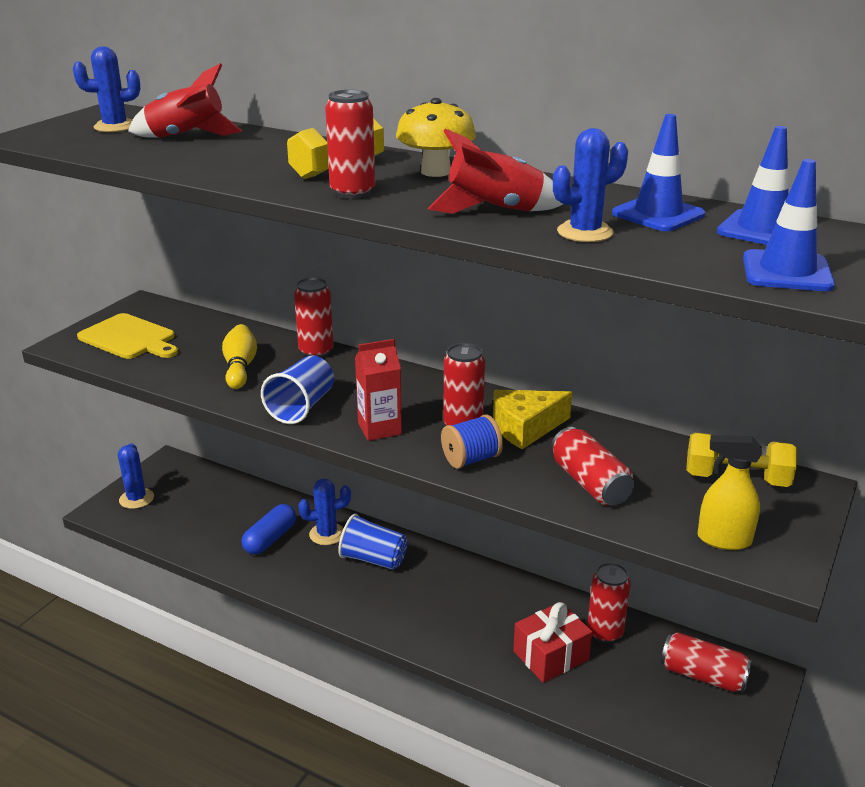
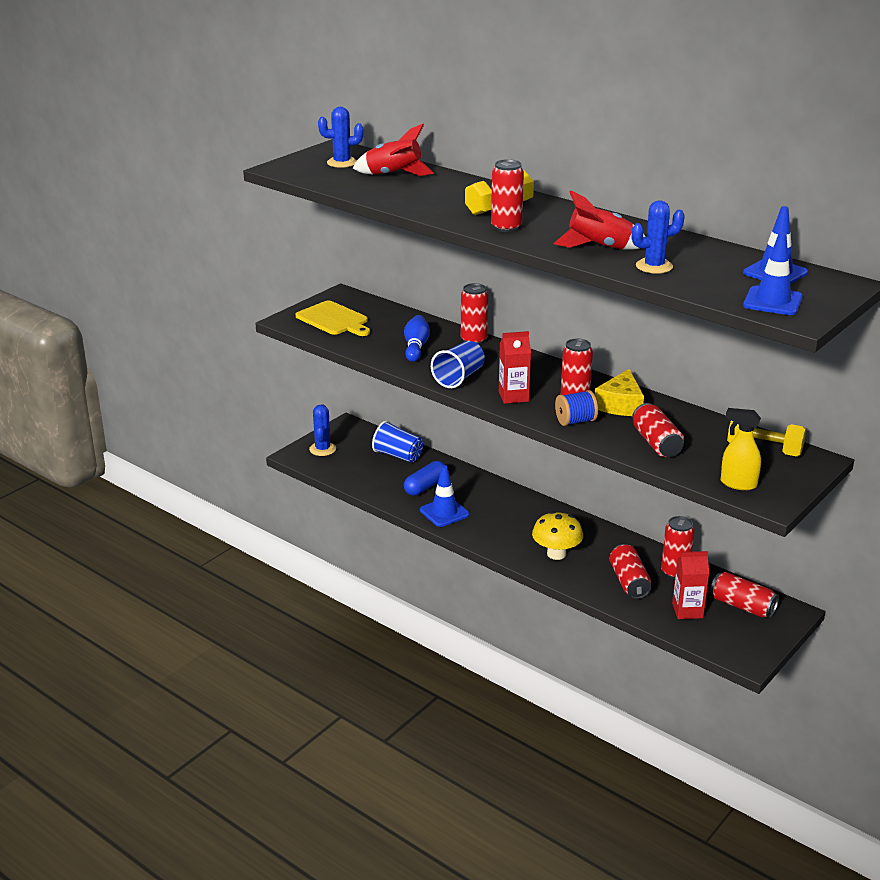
camera: 10 degrees right, 0 degrees up
(240, 367) = (416, 347): yellow bowling pin -> blue bowling pin
(327, 534) = (470, 487): blue cactus -> none
(373, 559) = (504, 508): blue cup -> blue cup (398, 455)
(435, 172) = (567, 215): yellow mushroom -> yellow mushroom (556, 554)
(525, 428) = (620, 405): yellow cheese -> yellow cheese turned 60 degrees counterclockwise
(551, 655) = (629, 582): red gift -> red can
(636, 692) = (687, 610): none -> red carton
(658, 214) = (710, 257): blue traffic cone -> blue traffic cone (444, 512)

